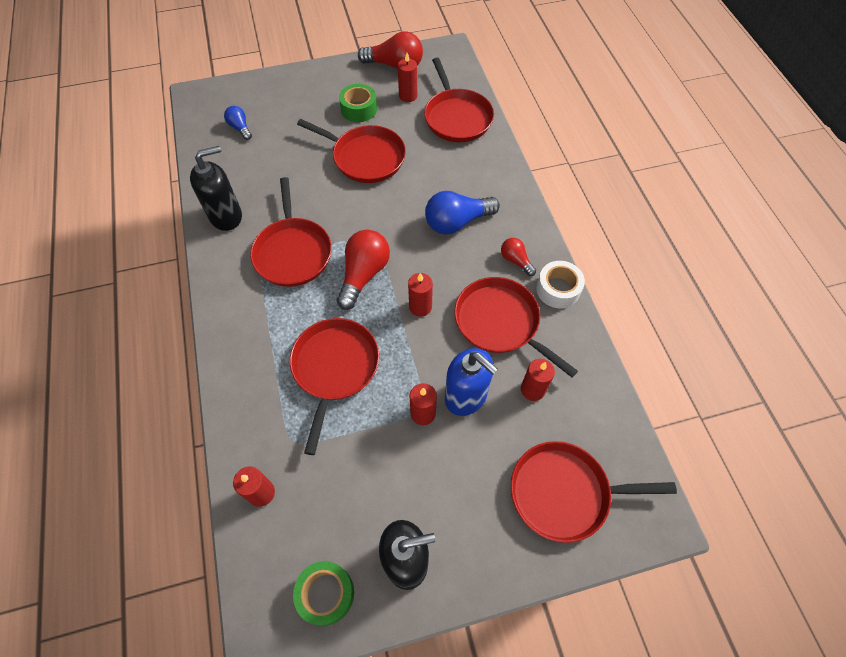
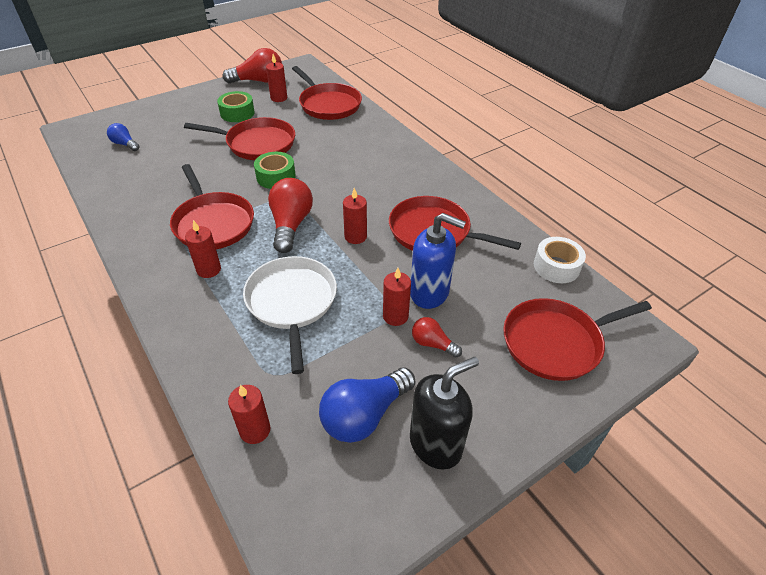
camera: 20 degrees left, 15 degrees down
(226, 216) = (132, 210): black soap dispenser -> none
(326, 594) = (365, 503): green tape -> green tape (276, 177)
(334, 368) = (292, 302): red pan -> white pan
(457, 222) = (361, 171): blue light bulb -> blue light bulb (364, 415)
(516, 260) = (425, 187): red light bulb -> red light bulb (432, 344)
(532, 389) = (487, 273): red candle -> red candle (209, 270)
(558, 289) = (471, 198): white tape -> white tape (556, 266)

